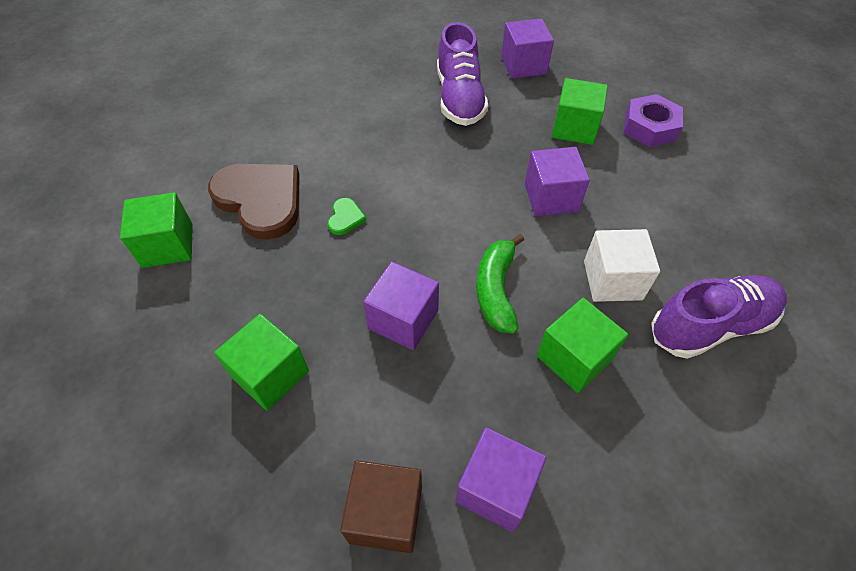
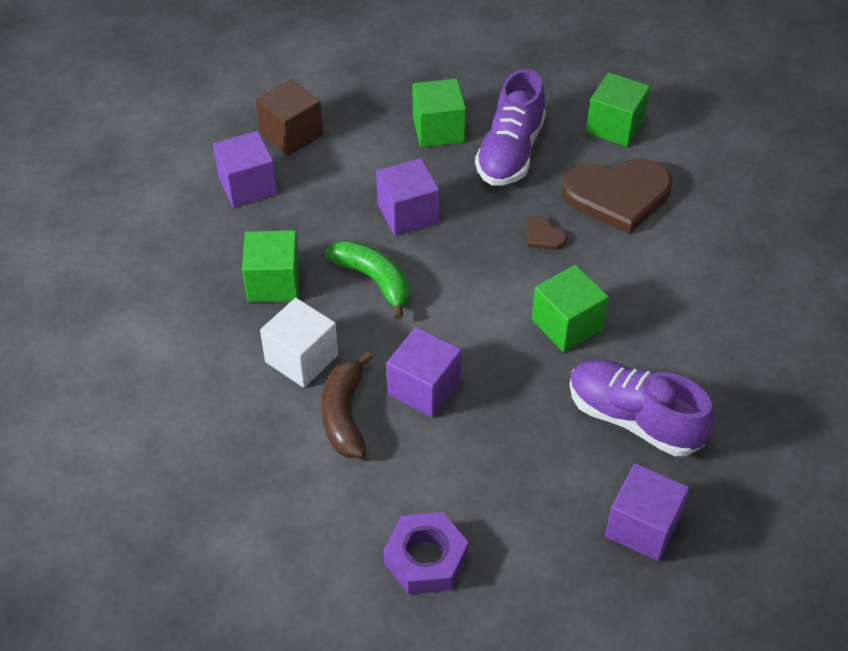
camera: 130 degrees right, 5 degrees down
(345, 218) = (543, 236): green heart -> brown heart
(574, 128) = (492, 485): green cube -> green cube (567, 324)
(620, 222) = (345, 415): none -> brown banana
(710, 326) = (199, 384): purple shoe -> purple shoe (510, 152)

